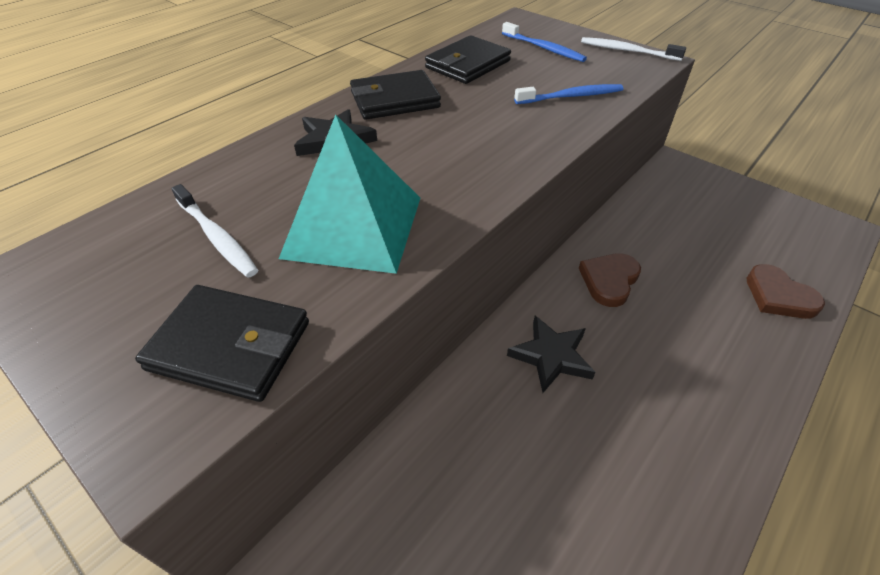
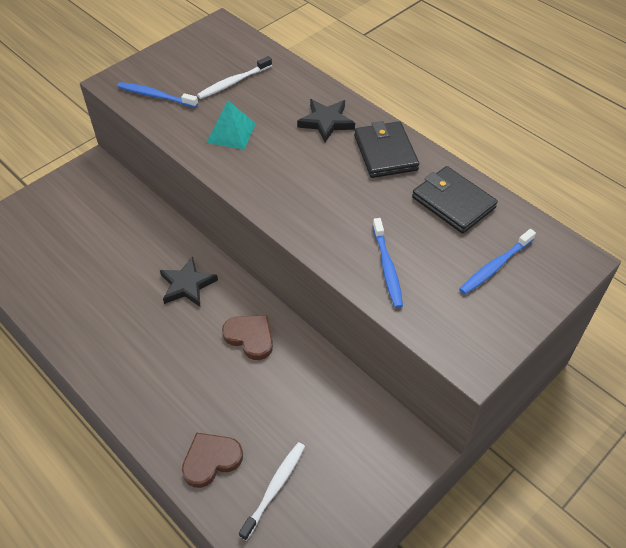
camera: 95 degrees right, 5 degrees up
(230, 345) = (156, 96): black wallet -> blue toothbrush
(354, 226) = (231, 133): turquoise pyramid -> turquoise pyramid, size x0.58
(628, 51) = (493, 341): white toothbrush -> white toothbrush (274, 488)

